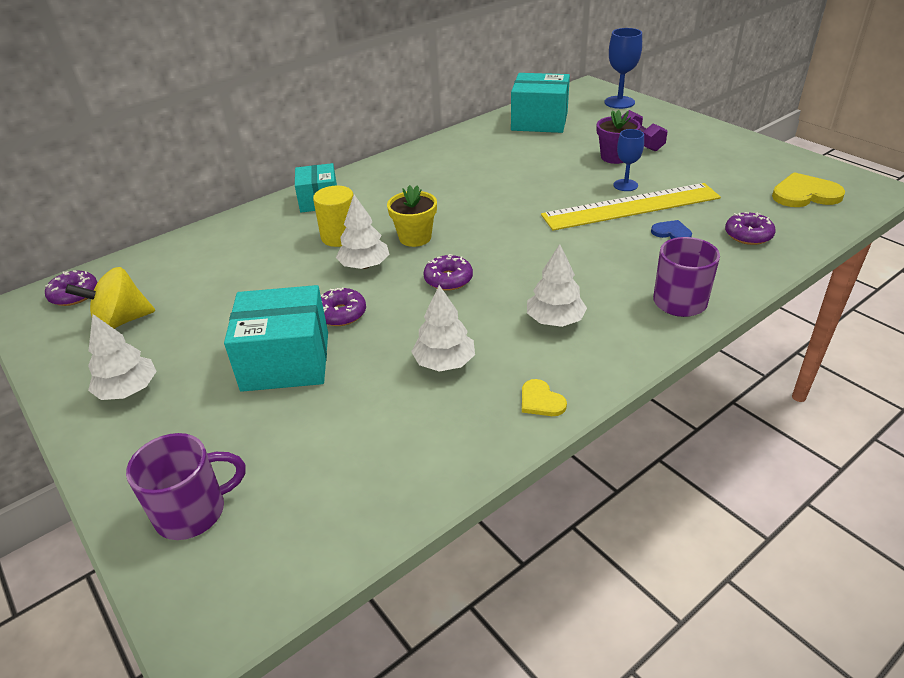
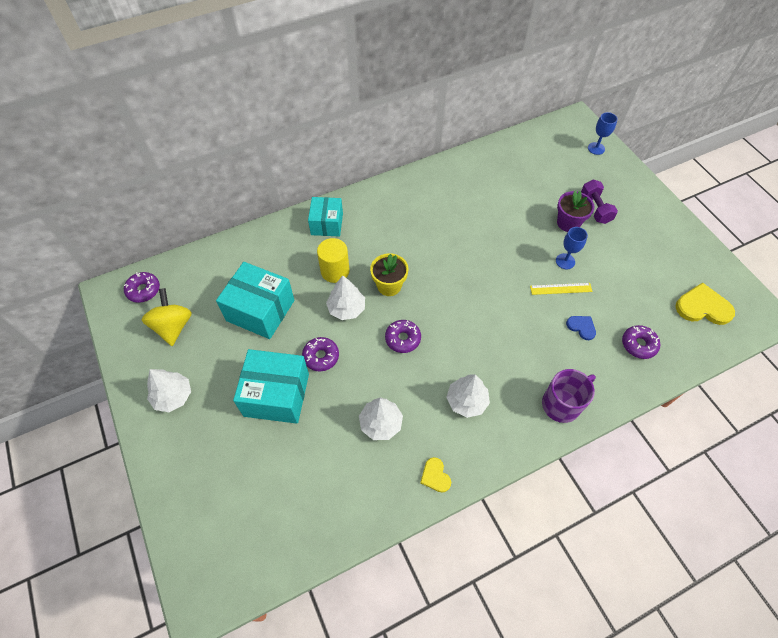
camera: 10 degrees right, 20 degrees up
(121, 321) = (173, 326): yellow spinning top -> yellow spinning top turned 90 degrees clockwise
(193, 511) = (203, 513): purple mug -> none
(539, 121) = (521, 160): turquoise box -> turquoise box (260, 310)
(619, 102) = (596, 148): blue goblet -> blue goblet, size x0.66
(631, 206) = (561, 288): yellow ruler -> yellow ruler, size x0.43

